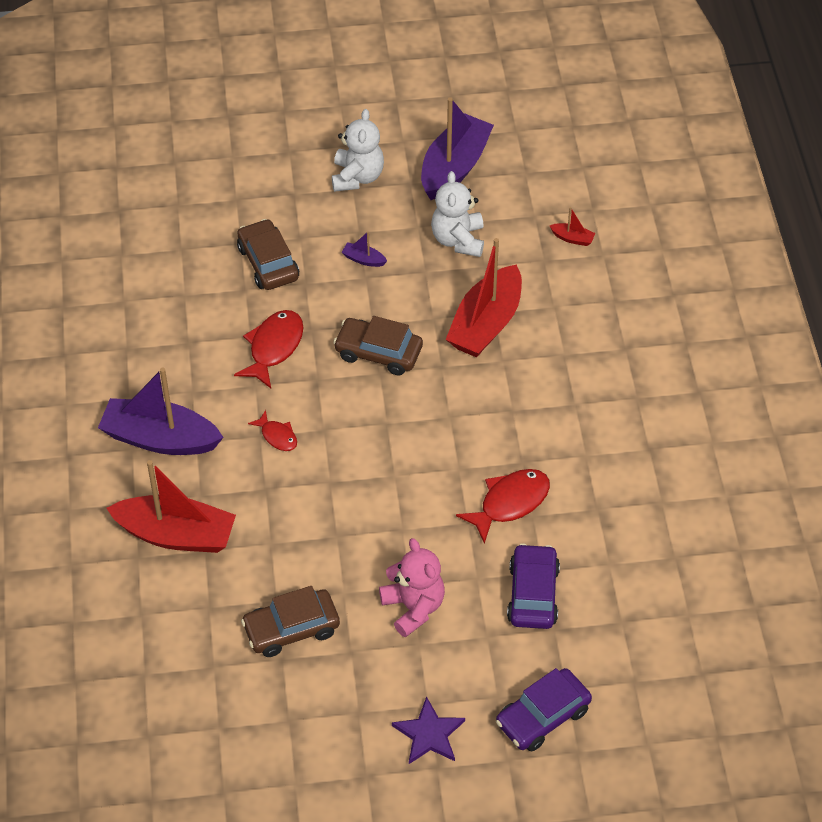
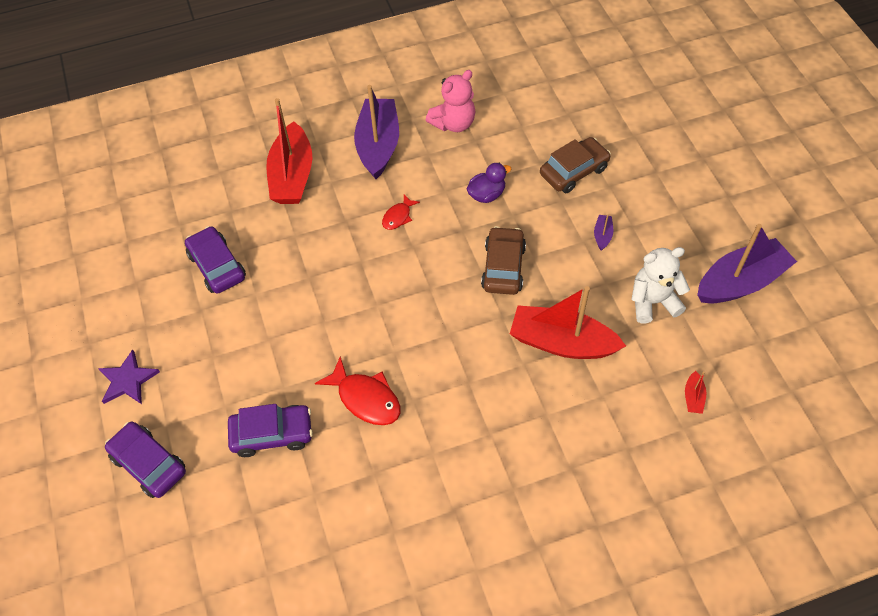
camera: 80 degrees right, 5 degrees up
(274, 347) = (486, 194): red fish -> purple duck
(291, 629) = (217, 266): brown car -> purple car
(357, 177) = (695, 211): white teddy bear -> none
(413, 607) = (247, 345): pink teddy bear -> pink teddy bear (453, 123)
(454, 167) = (740, 282): purple boat -> purple boat turned 45 degrees counterclockwise

